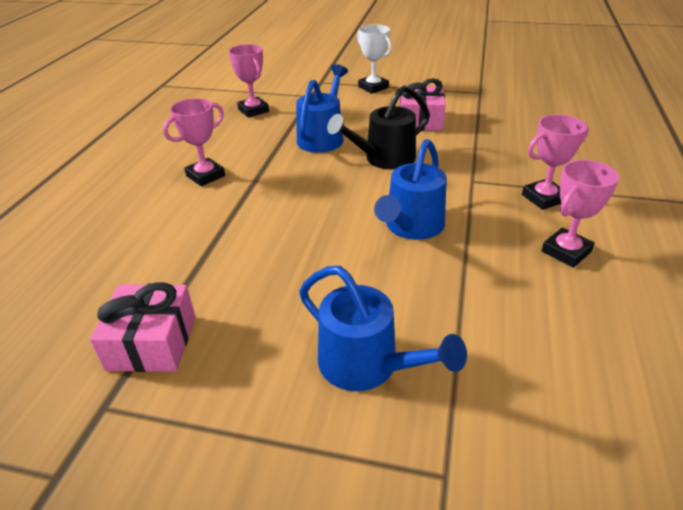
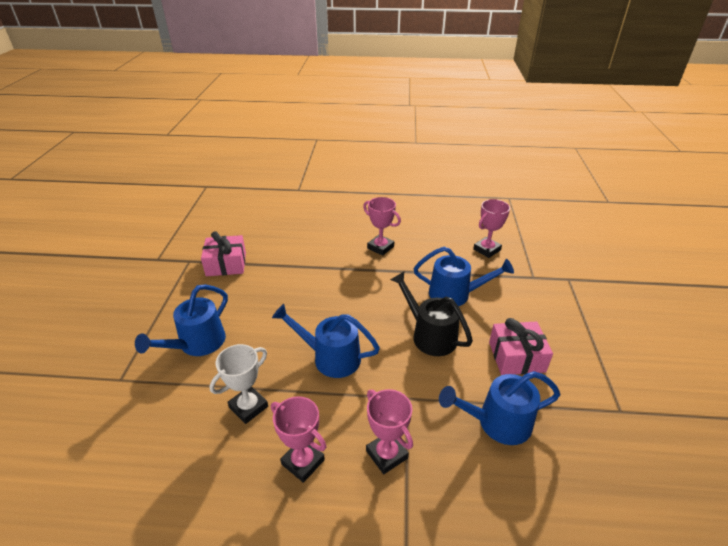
camera: 80 degrees right, 0 degrees up
(373, 87) = (577, 316): white trophy -> white trophy (248, 407)
(498, 140) = (497, 423): none -> blue watering can

